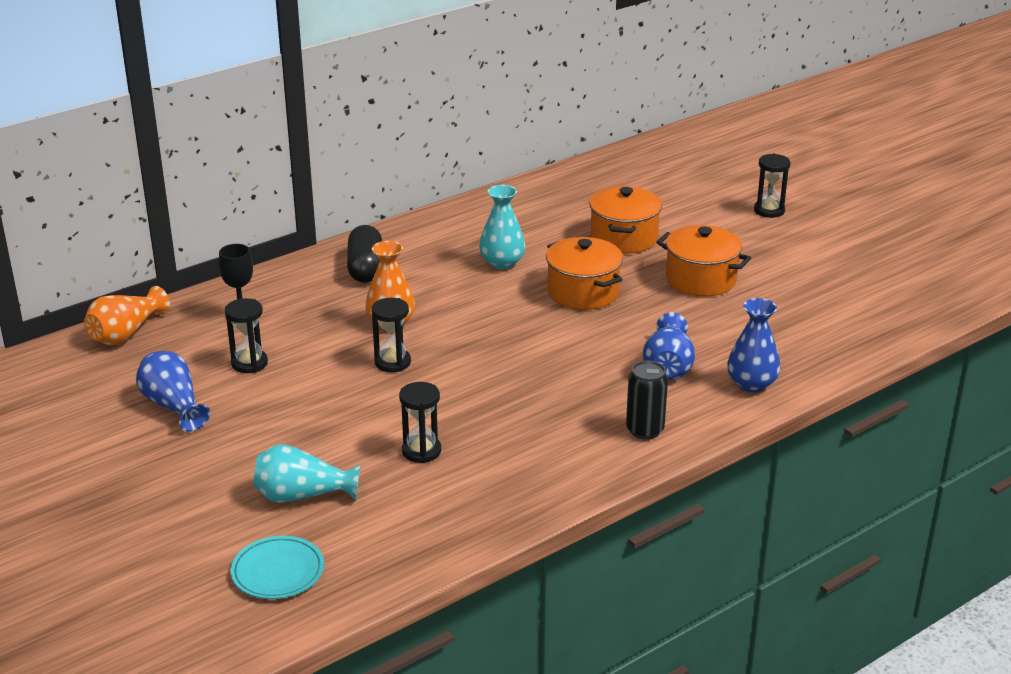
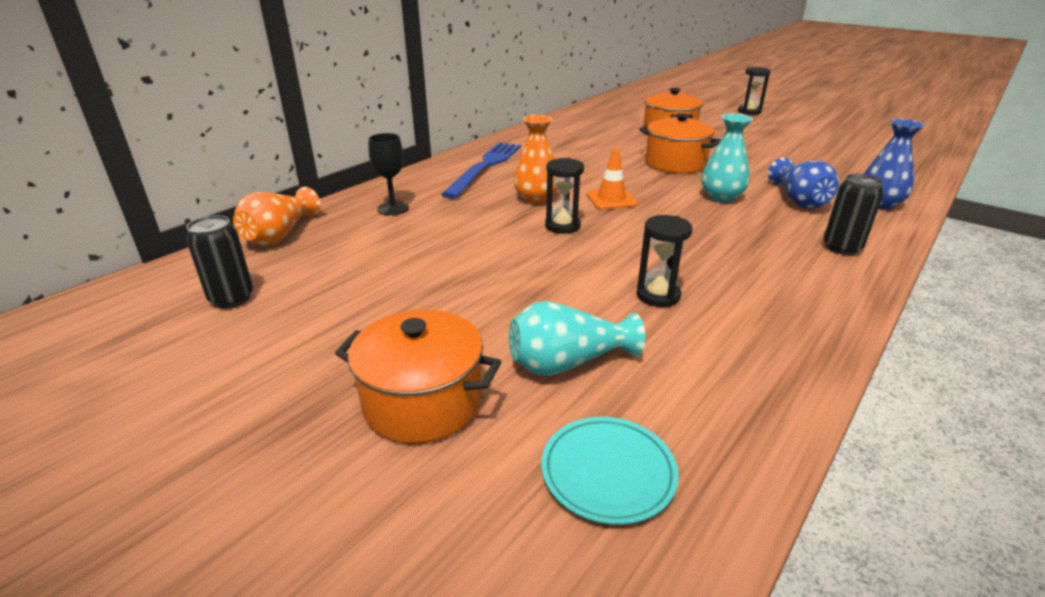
camera: 15 degrees left, 0 degrees up
(70, 396) = (232, 298): none -> black can
(173, 406) = (359, 291): blue vase -> none
(249, 363) = (423, 243): black hourglass -> none
(365, 268) = (485, 167): black capsule -> blue fork
(467, 335) = (611, 199): none -> orange traffic cone
(502, 262) = (593, 153): turquoise vase -> turquoise vase (721, 197)
(700, 279) = (752, 148): orange pot -> orange pot (422, 402)

